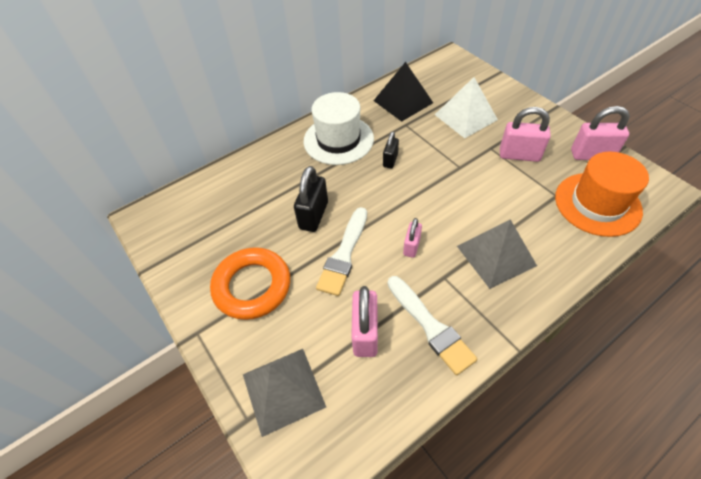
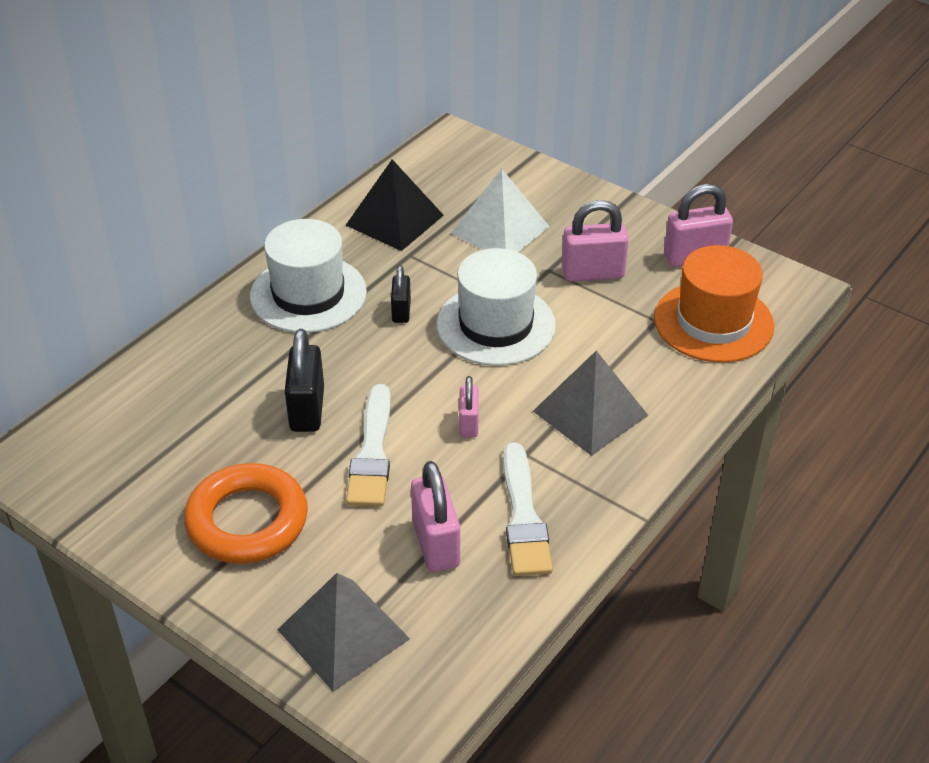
camera: 20 degrees left, 10 degrees down
(430, 326) = (523, 517): white brush -> white brush turned 45 degrees clockwise
(447, 180) = (496, 325): none -> white hat

